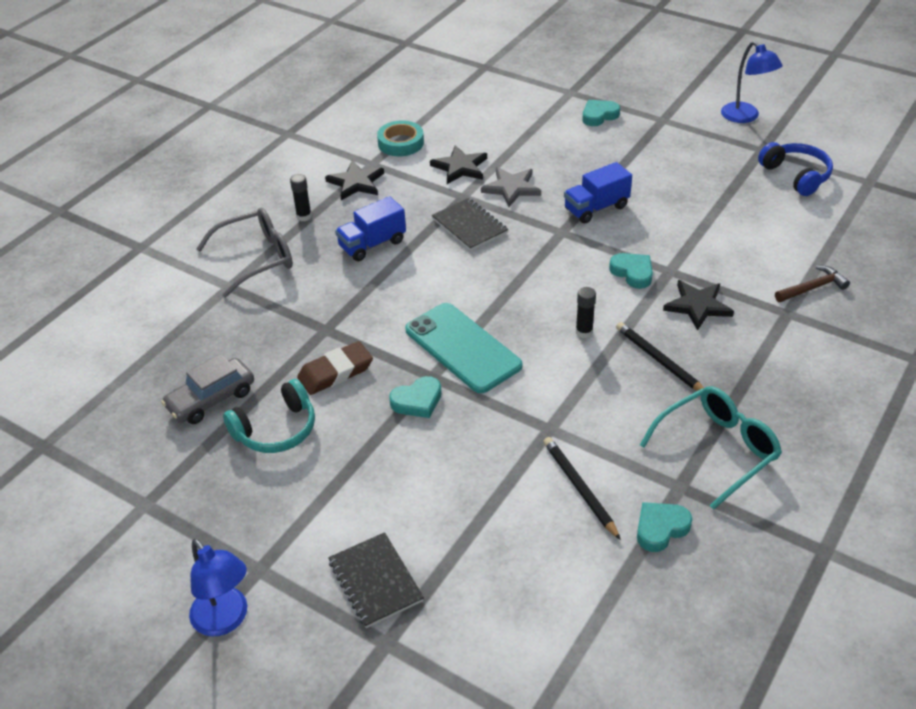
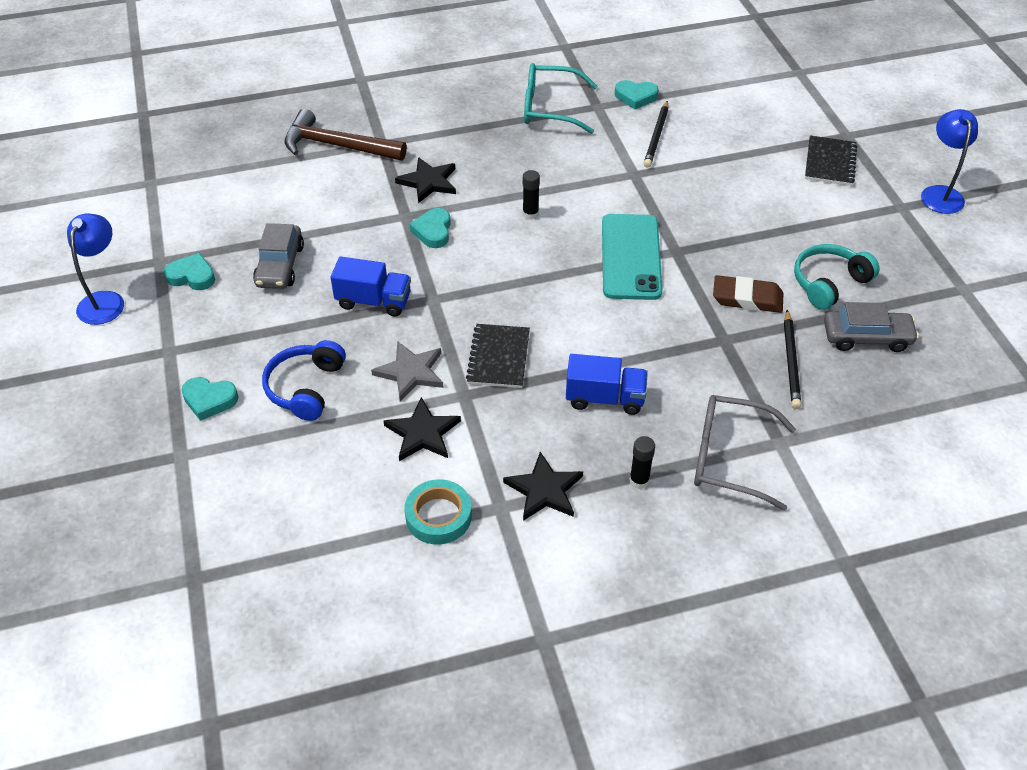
camera: 140 degrees left, 5 degrees up
(276, 430) = (829, 283): turquoise headphones -> turquoise headphones turned 45 degrees counterclockwise
(417, 401) = (704, 241): turquoise heart -> turquoise heart (192, 276)
(659, 360) = (508, 167): black pencil -> black pencil (791, 361)
(689, 190) = (280, 266): none -> grey car
(796, 175) = (184, 222): blue headphones -> blue headphones (305, 388)
(812, 288) = (338, 146): brown hammer -> brown hammer, size x1.80

